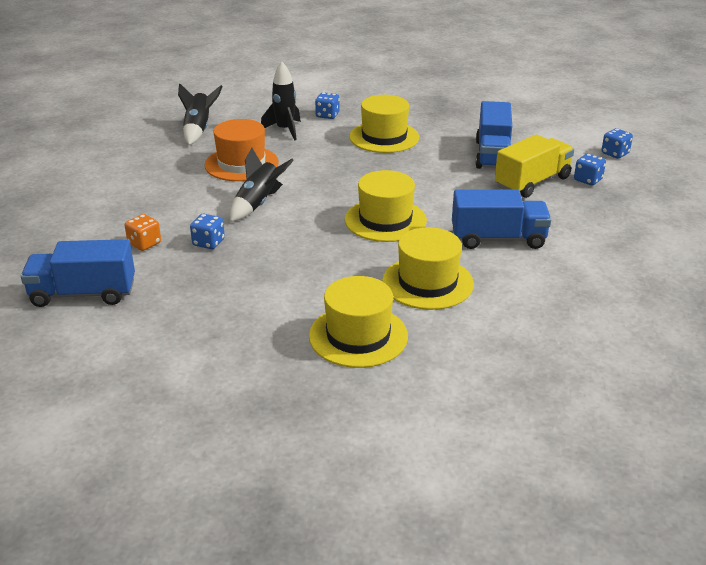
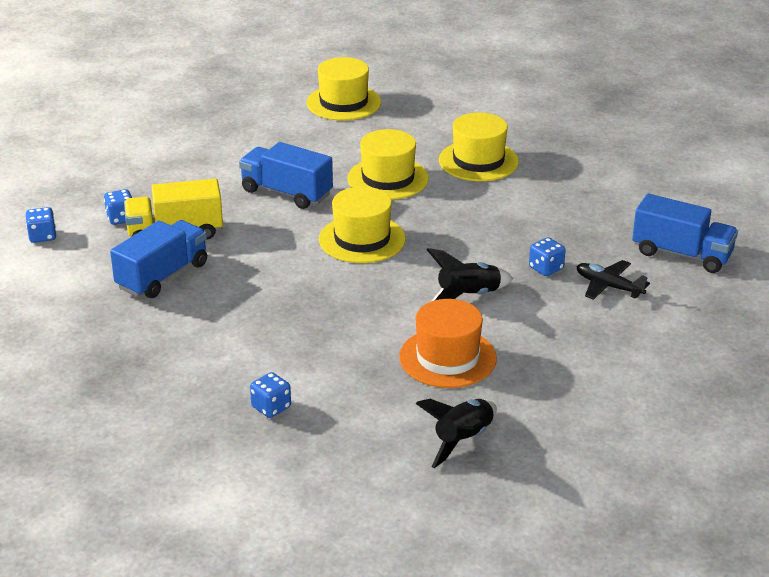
camera: 150 degrees left, 0 degrees up
(144, 243) = (608, 286): orange dice -> black plane
(285, 130) = (351, 398): black rocket -> none
(384, 137) = (244, 342): yellow hat -> yellow hat (343, 103)

